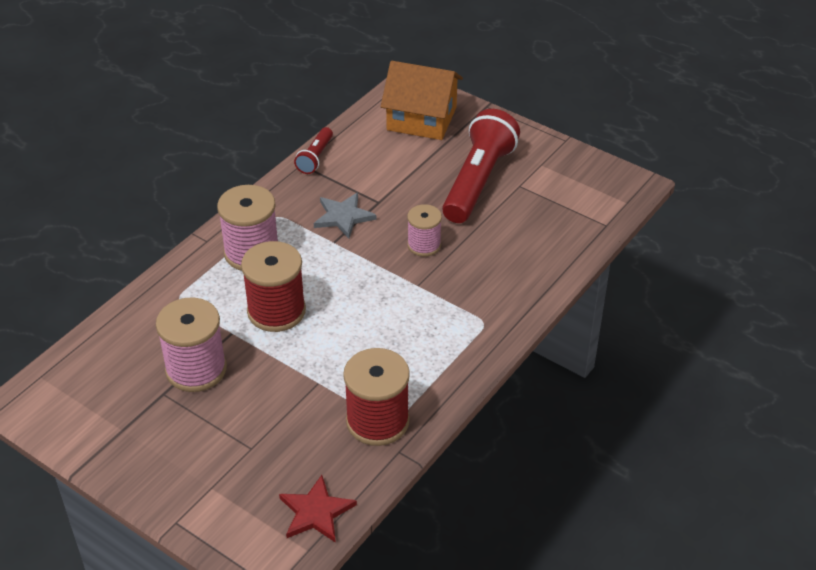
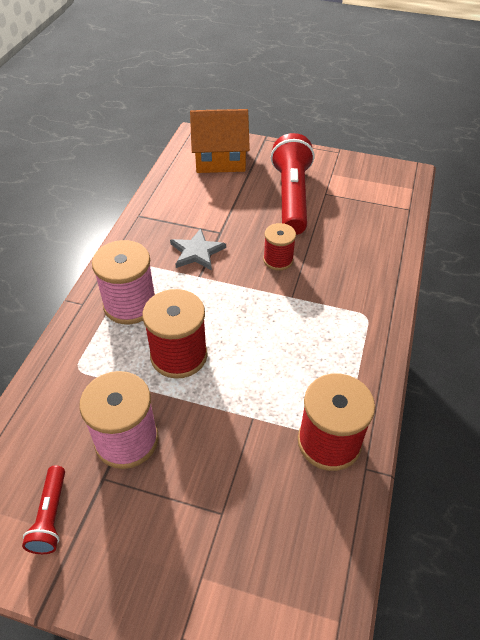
camera: 20 degrees left, 5 degrees up
(315, 157) = (148, 207): red flashlight -> red flashlight (51, 516)
(316, 512) = (324, 569): red star -> none
(424, 245) = (278, 260): pink spool -> red spool

